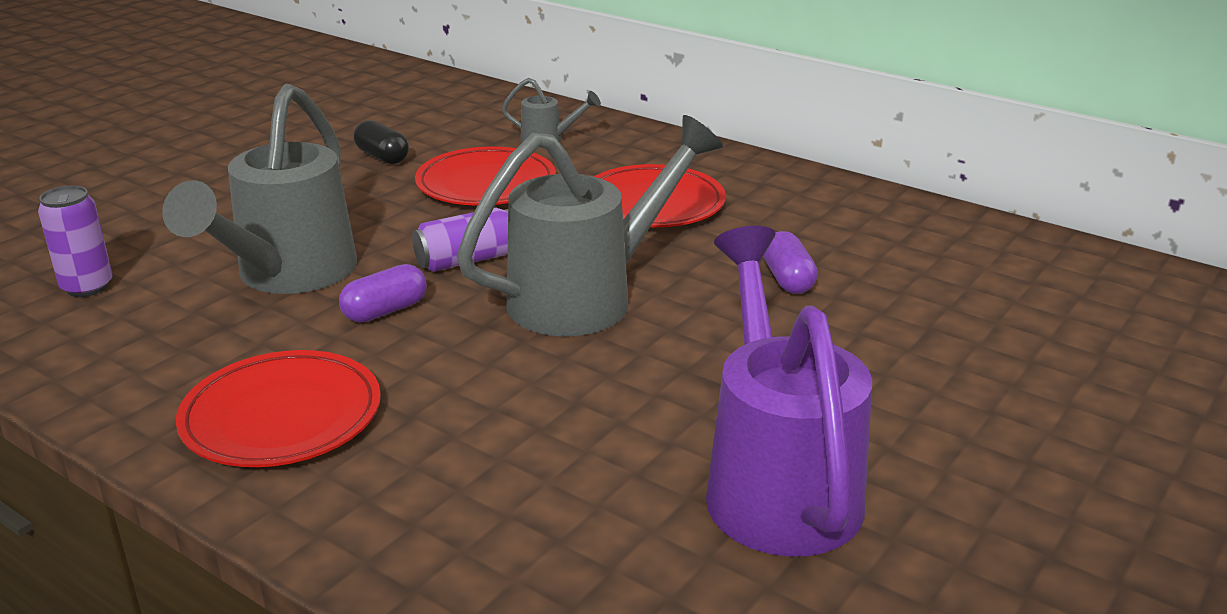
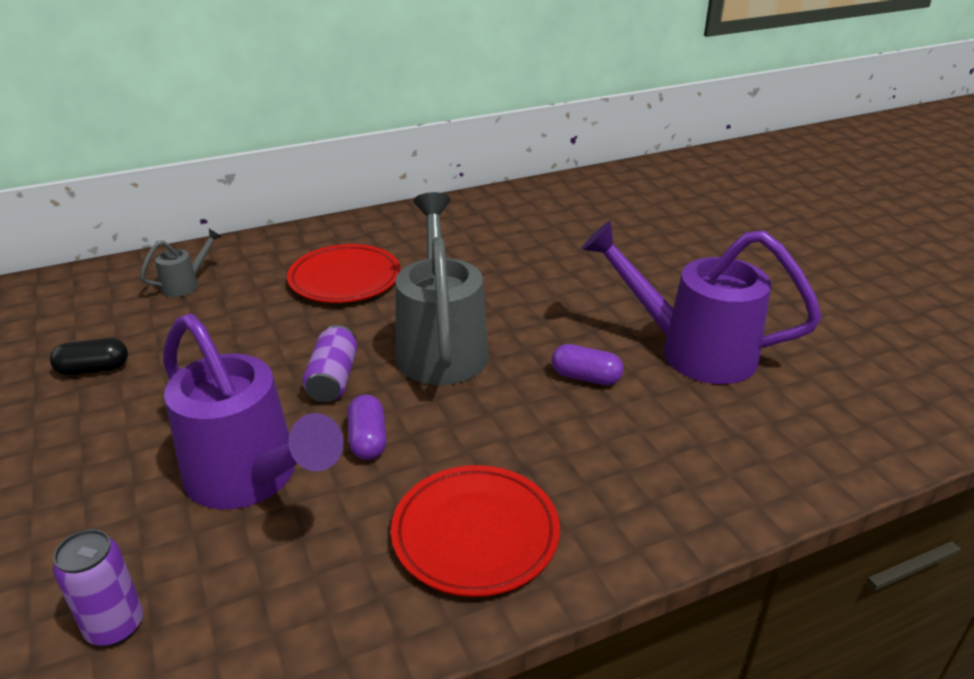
camera: 60 degrees left, 5 degrees up
(287, 276) = (252, 479): grey watering can -> purple watering can
(486, 184) = (221, 334): red plate -> none
(787, 279) = (493, 270): purple capsule -> purple capsule (586, 377)

